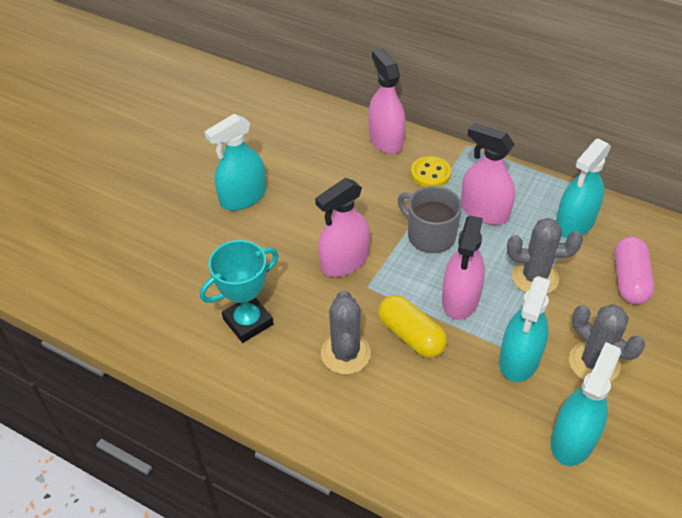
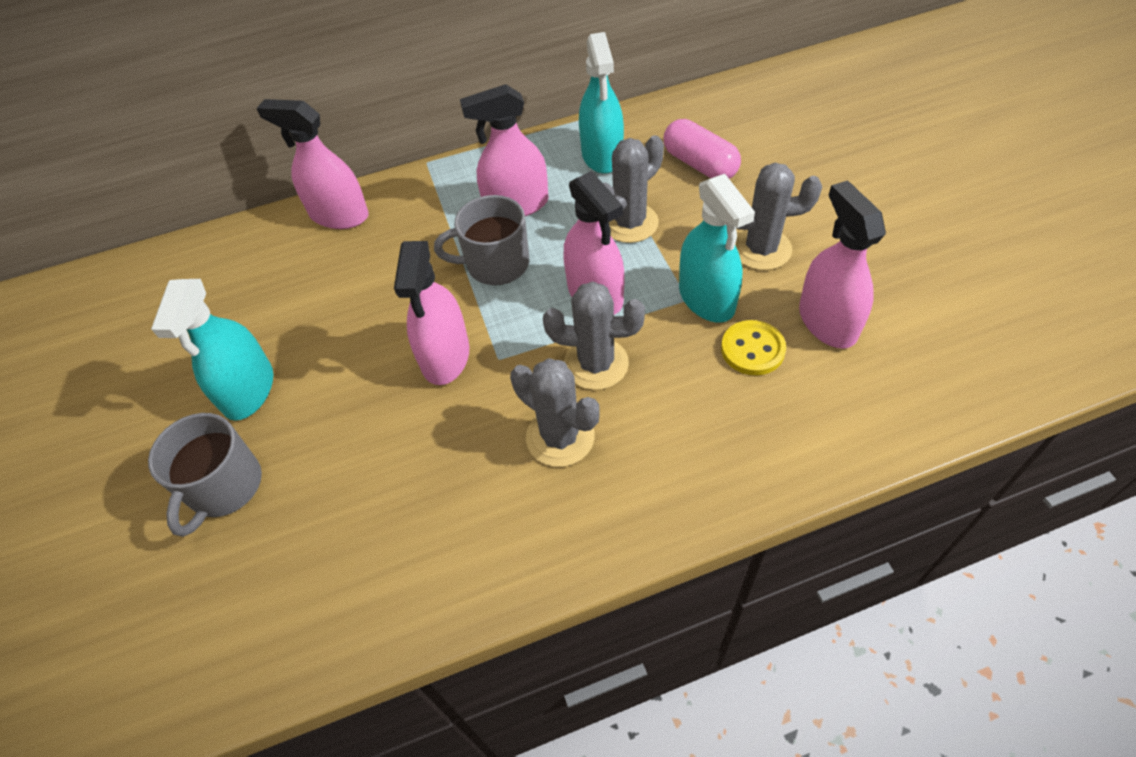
camera: 45 degrees left, 5 degrees up
(184, 234) = (224, 487): none -> grey mug
(248, 322) = (421, 504): turquoise trophy -> none
(411, 335) = (596, 364): yellow capsule -> grey cactus
(430, 173) = (424, 211): yellow button -> yellow button (752, 349)
(573, 439) = (827, 322): turquoise spray bottle -> pink spray bottle

